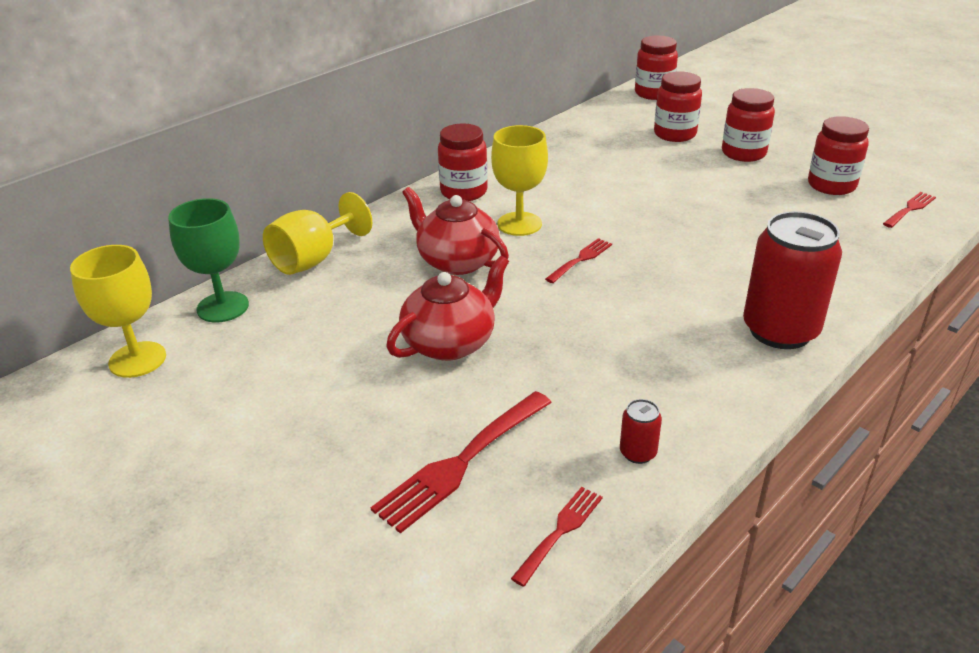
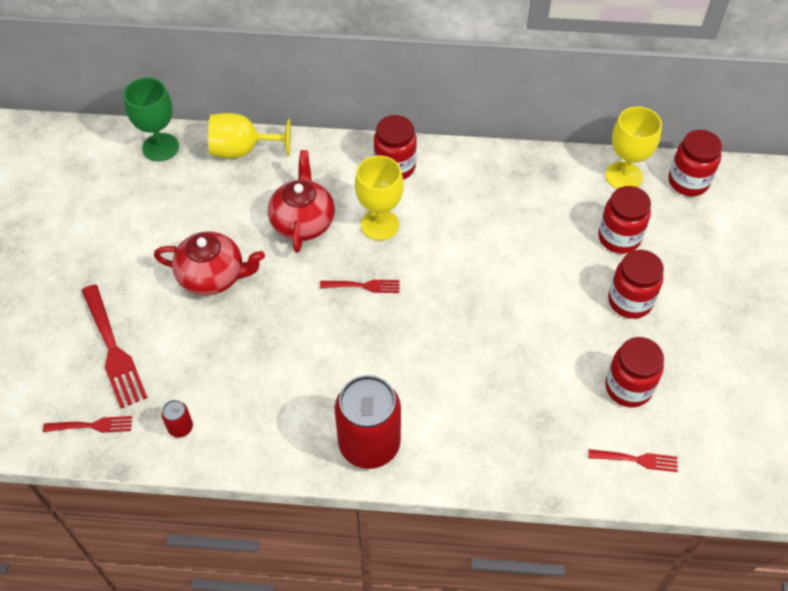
camera: 50 degrees right, 20 degrees up
(137, 359) = (88, 150): yellow goblet -> yellow goblet (624, 176)
(461, 462) = (113, 350): red fork -> red fork turned 120 degrees counterclockwise

